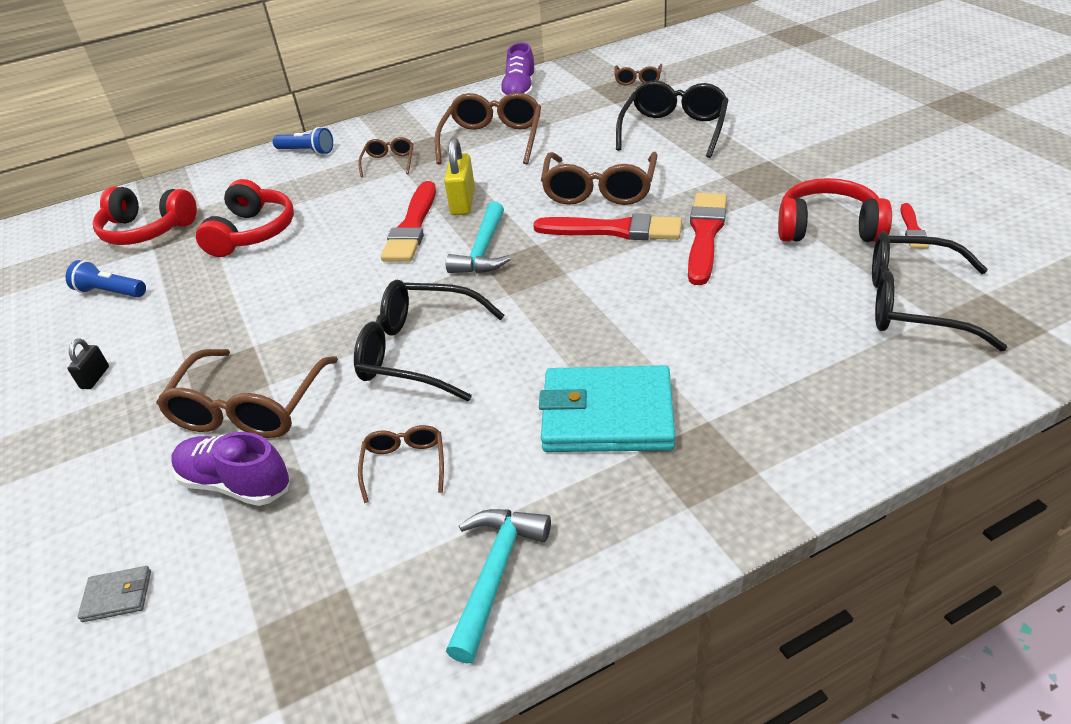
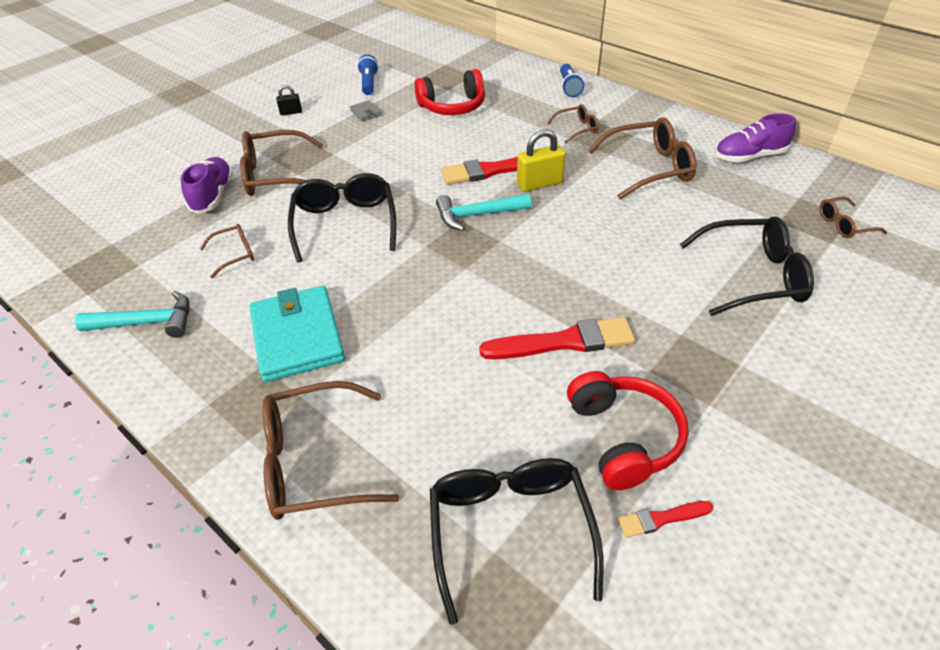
camera: 65 degrees right, 5 degrees up
(117, 596) = (133, 190): grey wallet -> grey wallet (365, 113)
(147, 230) = (437, 68): red headphones -> none
(599, 189) = (604, 253): brown glasses -> brown glasses (316, 461)
(614, 230) = (542, 280): red brush -> none

